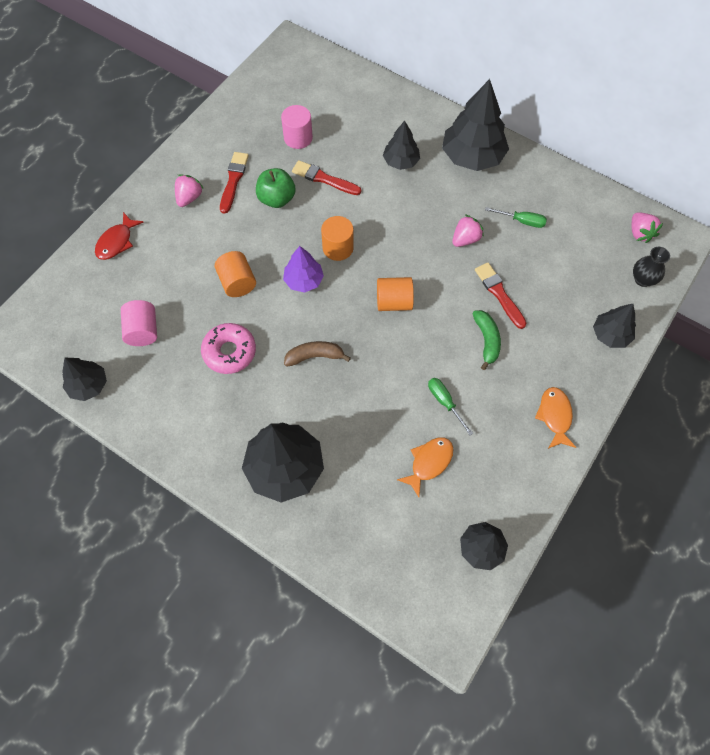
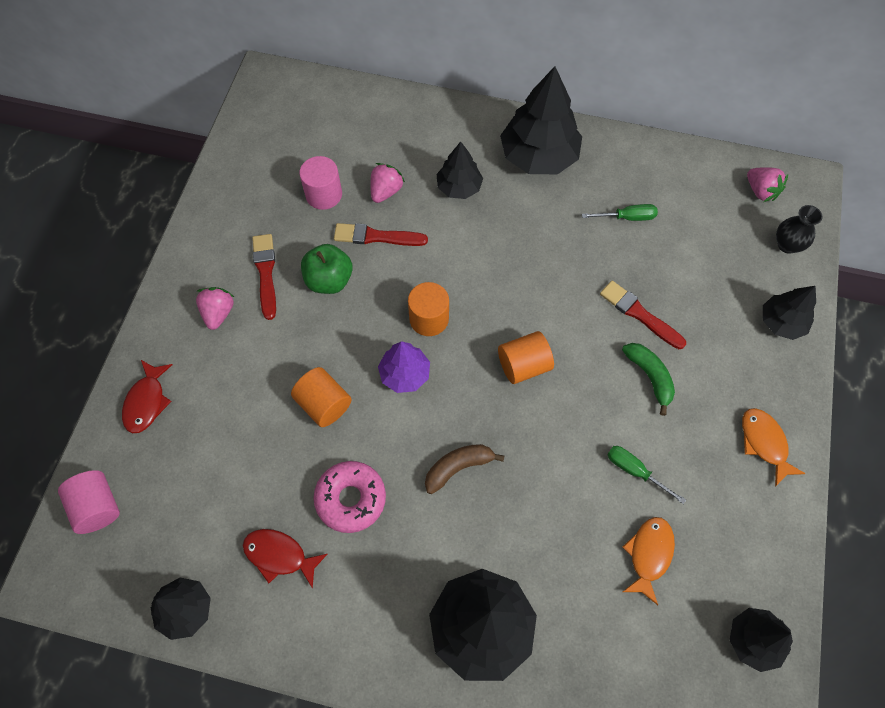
camera: 20 degrees left, 0 degrees up
(143, 331) = (229, 509): pink cylinder -> pink cylinder (98, 507)
(165, 372) = (279, 555): none -> red fish
(465, 239) = (573, 260): pink strawberry -> pink strawberry (386, 191)

